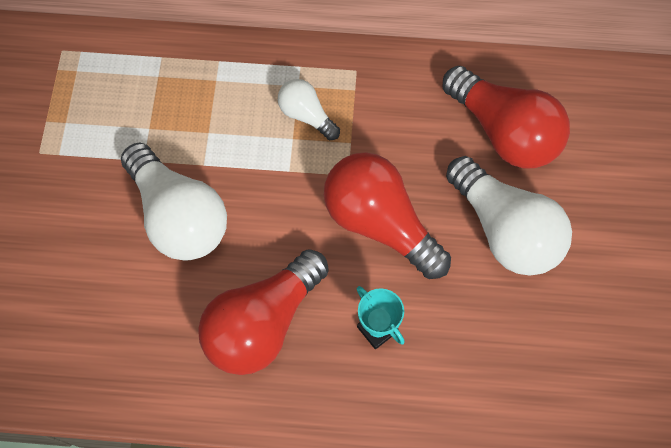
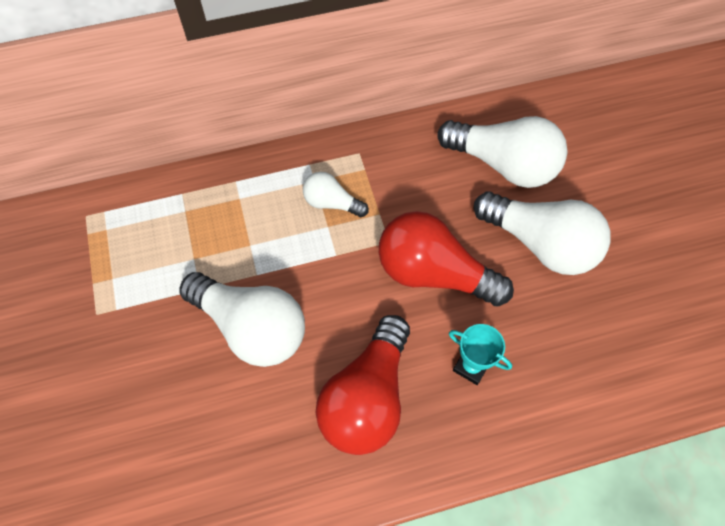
camera: 20 degrees left, 5 degrees down
(504, 131) = (503, 164): red light bulb -> white light bulb

